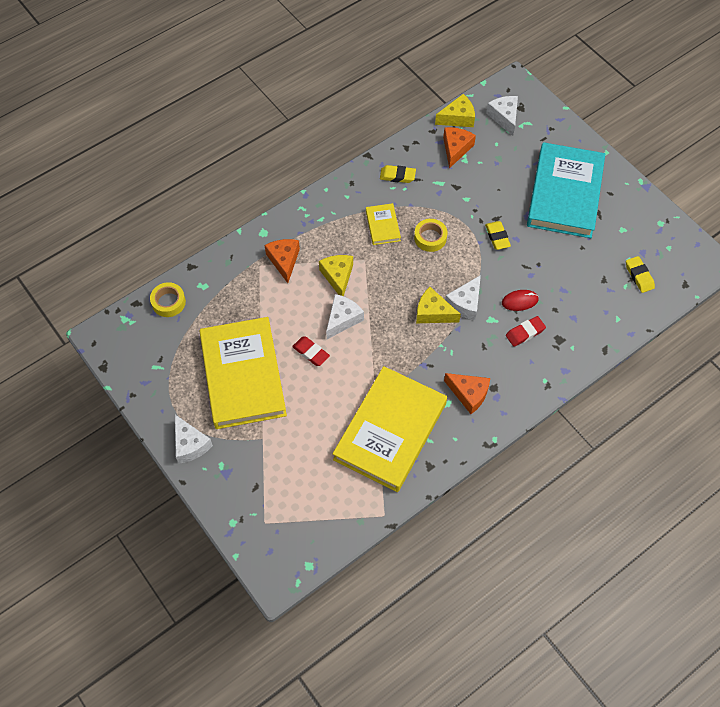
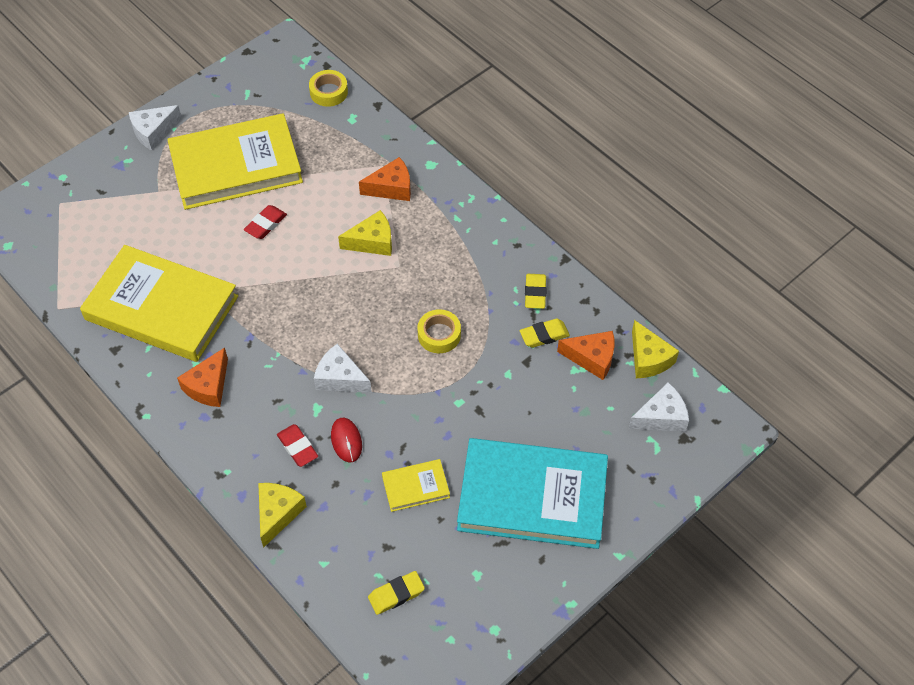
camera: 85 degrees right, 5 degrees down
(343, 319) = (312, 251): white cheese -> none
(383, 226) = (453, 282): yellow book -> yellow book (415, 487)
(433, 313) = (324, 343): yellow cheese -> yellow cheese (278, 513)
(497, 237) = (447, 412): yellow eraser -> yellow eraser (544, 335)

